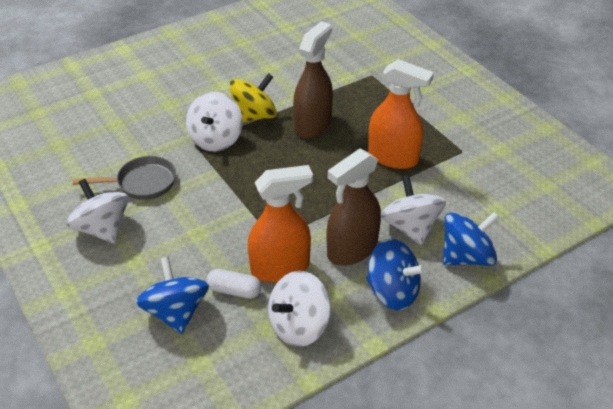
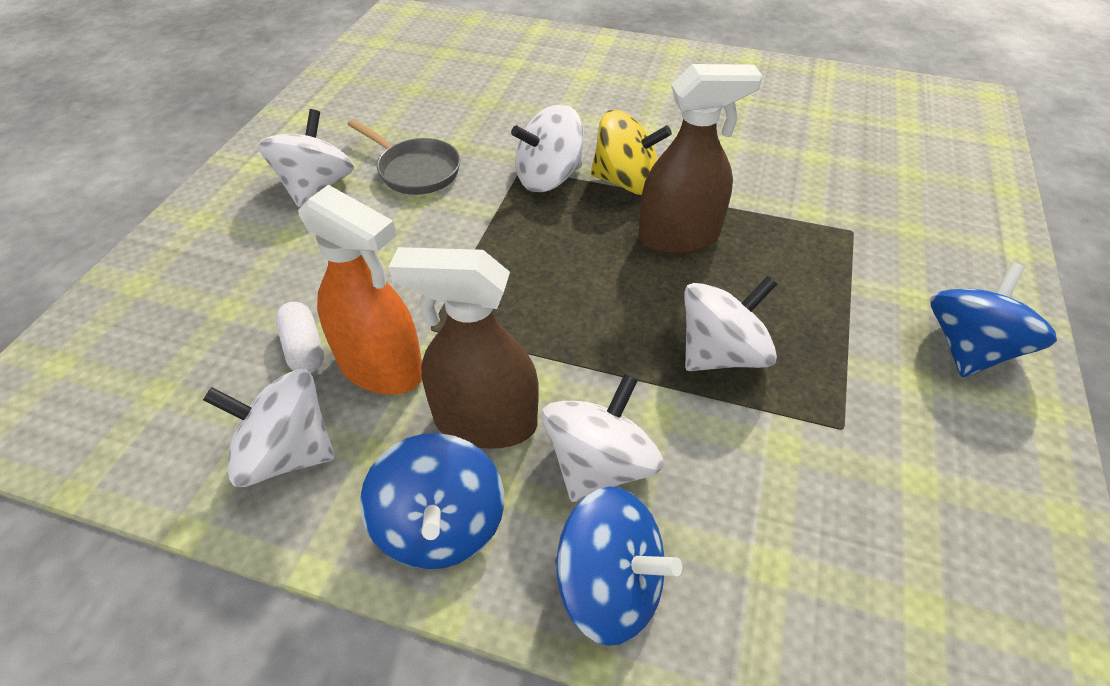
camera: 50 degrees right, 5 degrees up
(176, 312) = (228, 319): blue spinning top -> blue spinning top (969, 349)
(393, 157) = (721, 353): orange spray bottle -> white spinning top

